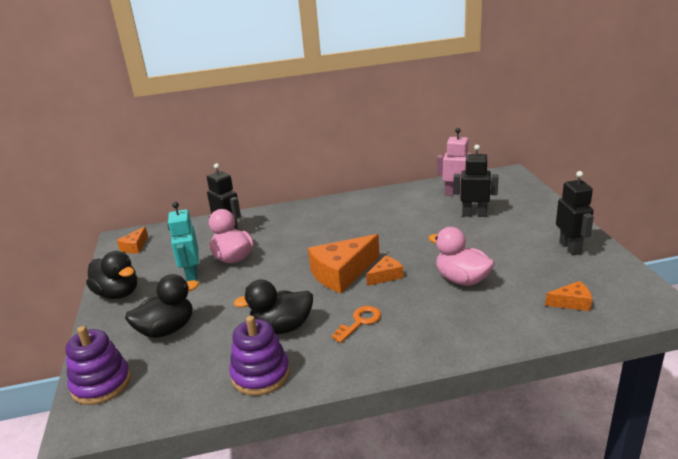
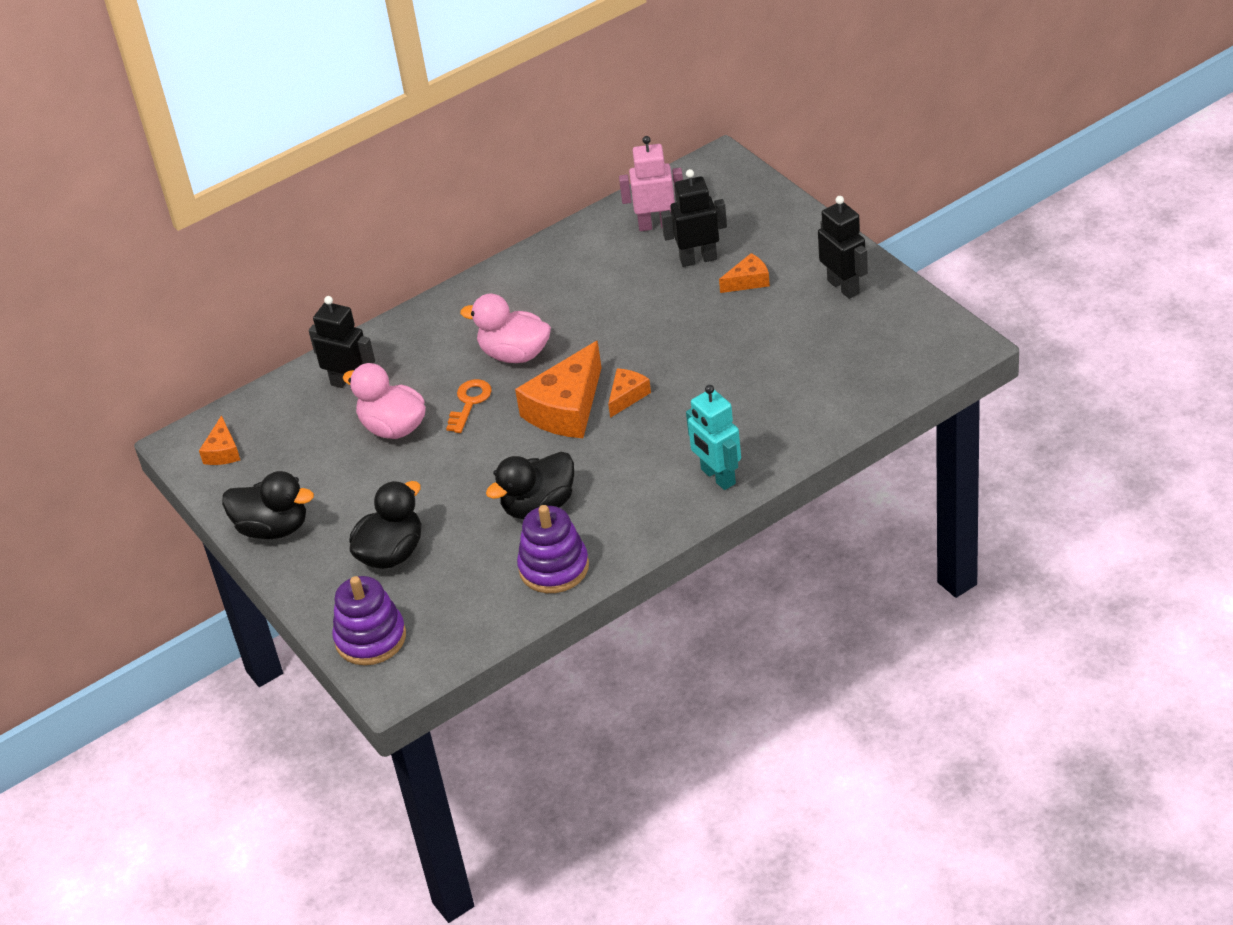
camera: 20 degrees left, 15 degrees up
(191, 275) = (356, 472): turquoise robot -> turquoise robot (717, 477)
(360, 322) = (630, 470): orange key -> orange key (469, 402)
(462, 279) = (726, 374): pink duck -> pink duck (514, 354)
(572, 303) = (866, 371): orange cheese -> orange cheese (748, 281)

